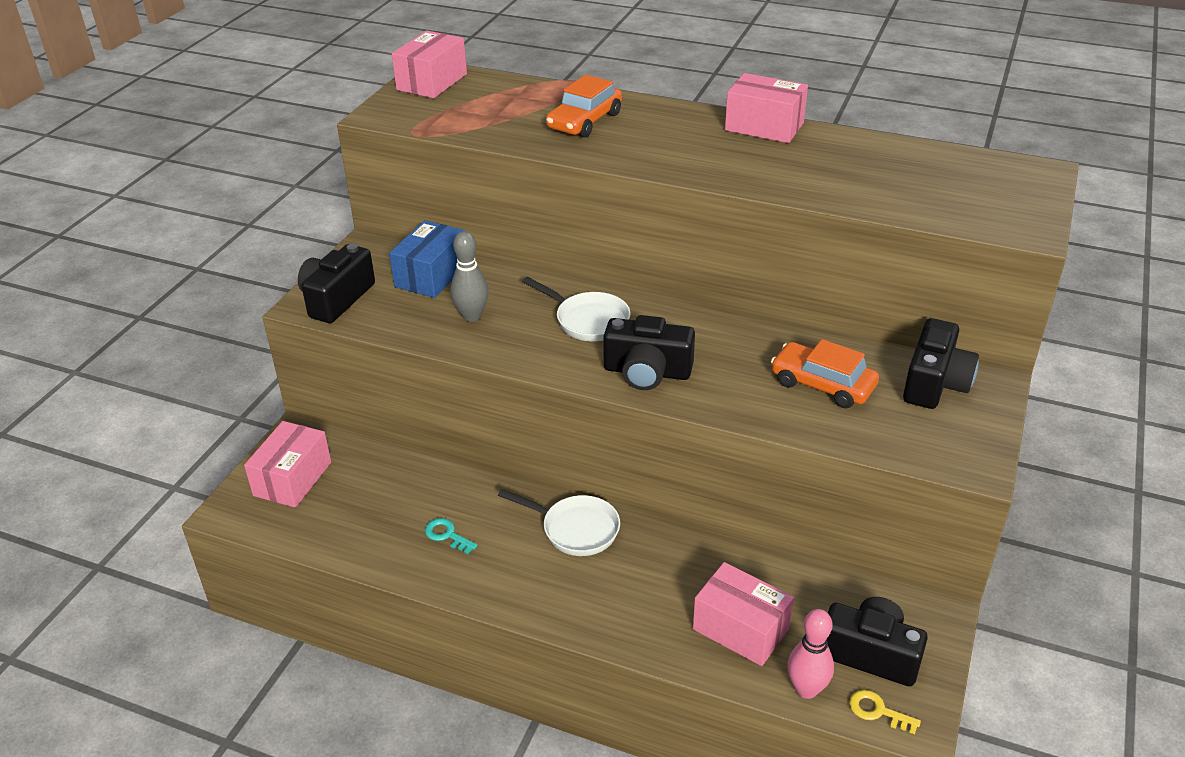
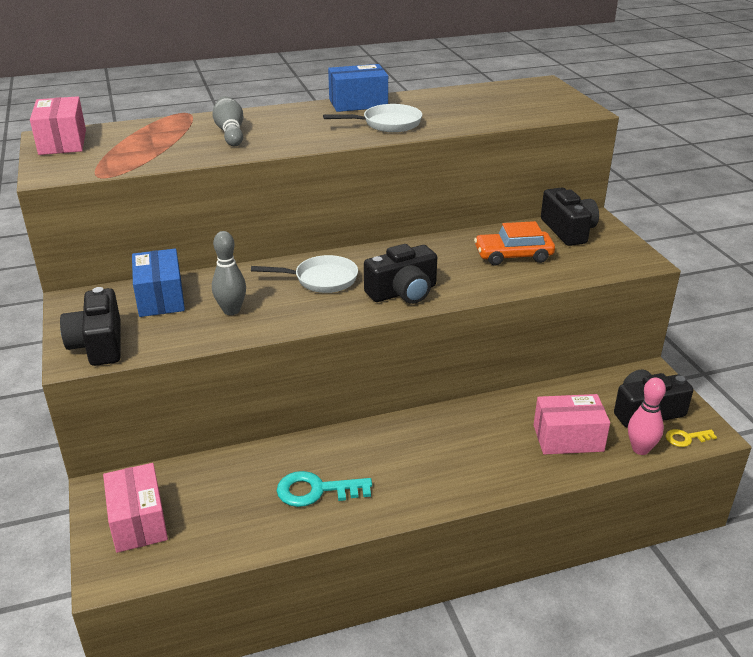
camera: 40 degrees left, 5 degrees down
(447, 535) = (316, 490): turquoise key -> turquoise key, size x1.74
(576, 529) = (401, 438): white pan -> white pan (388, 124)
(584, 121) = (230, 132): orange car -> grey bowling pin
(764, 126) = (358, 103): pink box -> blue box

